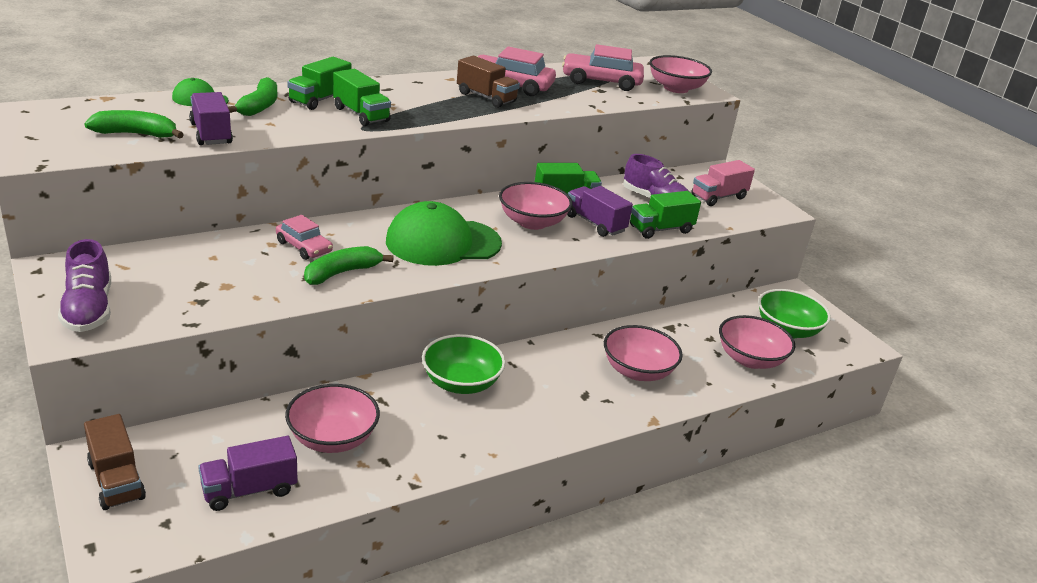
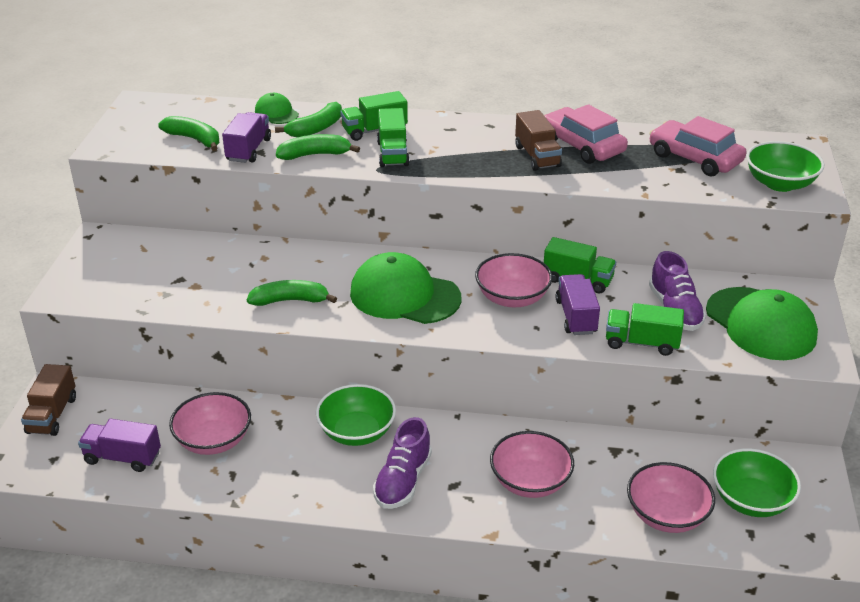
camera: 40 degrees right, 5 degrees up
(89, 309) = (90, 278): purple shoe -> purple shoe (403, 481)
(287, 127) = (315, 155): none -> green banana
(304, 247) = (285, 267): pink car -> none
(676, 88) = (779, 183): pink bowl -> green bowl
(718, 197) = (760, 324): pink truck -> green cap

